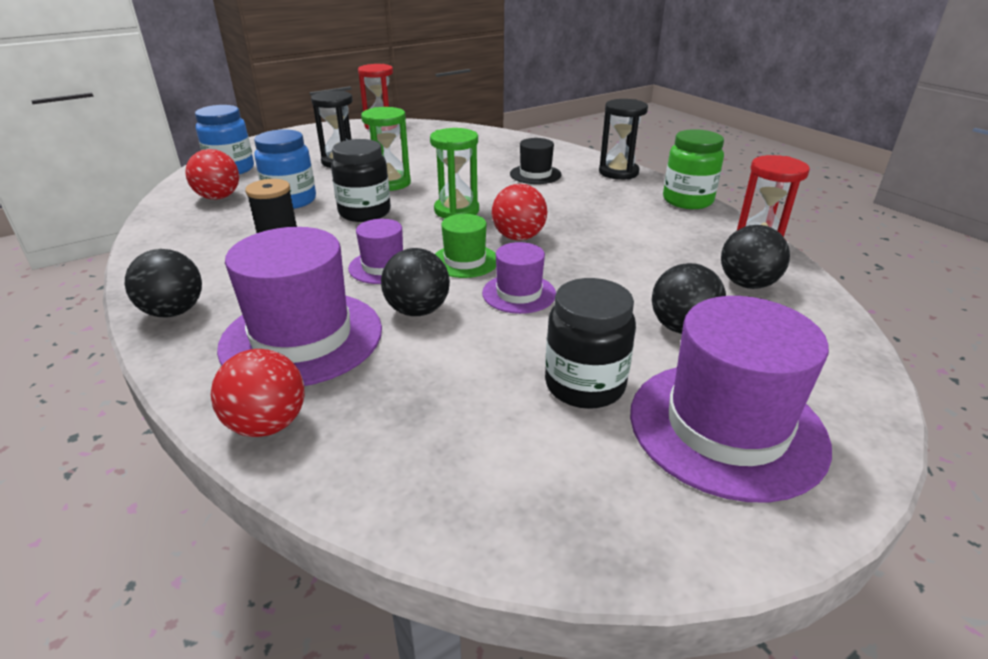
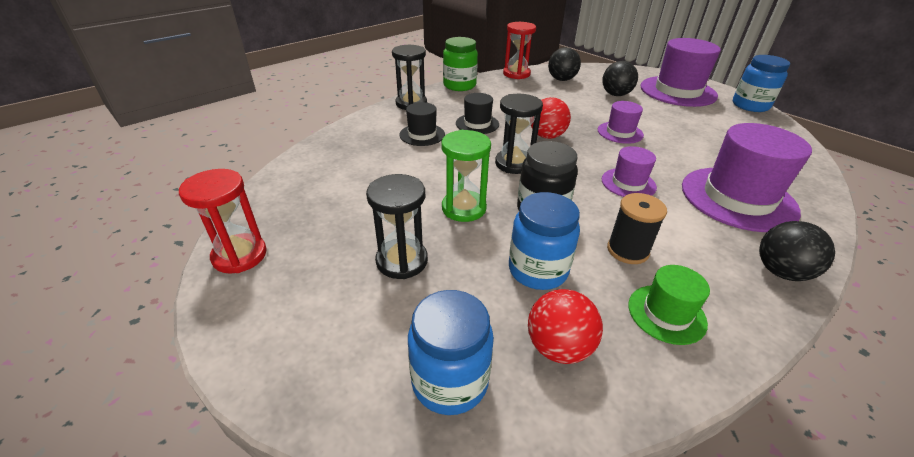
camera: 100 degrees left, 5 degrees up
(267, 424) = (810, 190): red ball -> none
(417, 311) = (668, 162): black ball -> none
(456, 211) = (514, 164): green hourglass -> black hourglass
(465, 261) = (595, 152): green hat -> green hat (666, 314)
(559, 201) = (477, 124): none -> black hat
(584, 385) = (683, 115): black jar -> none
(648, 542) = (750, 105): none -> blue jar

